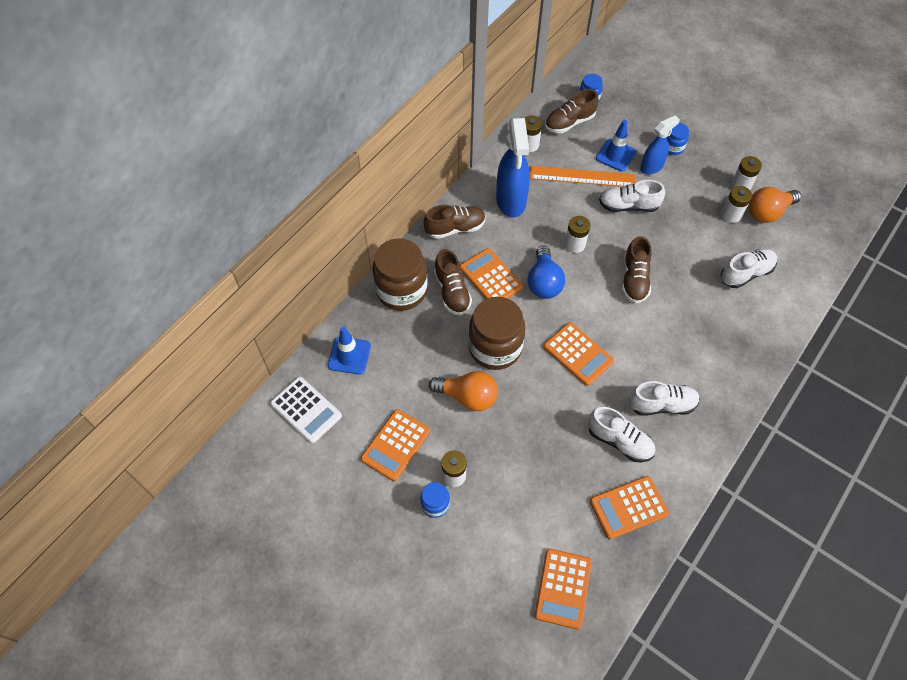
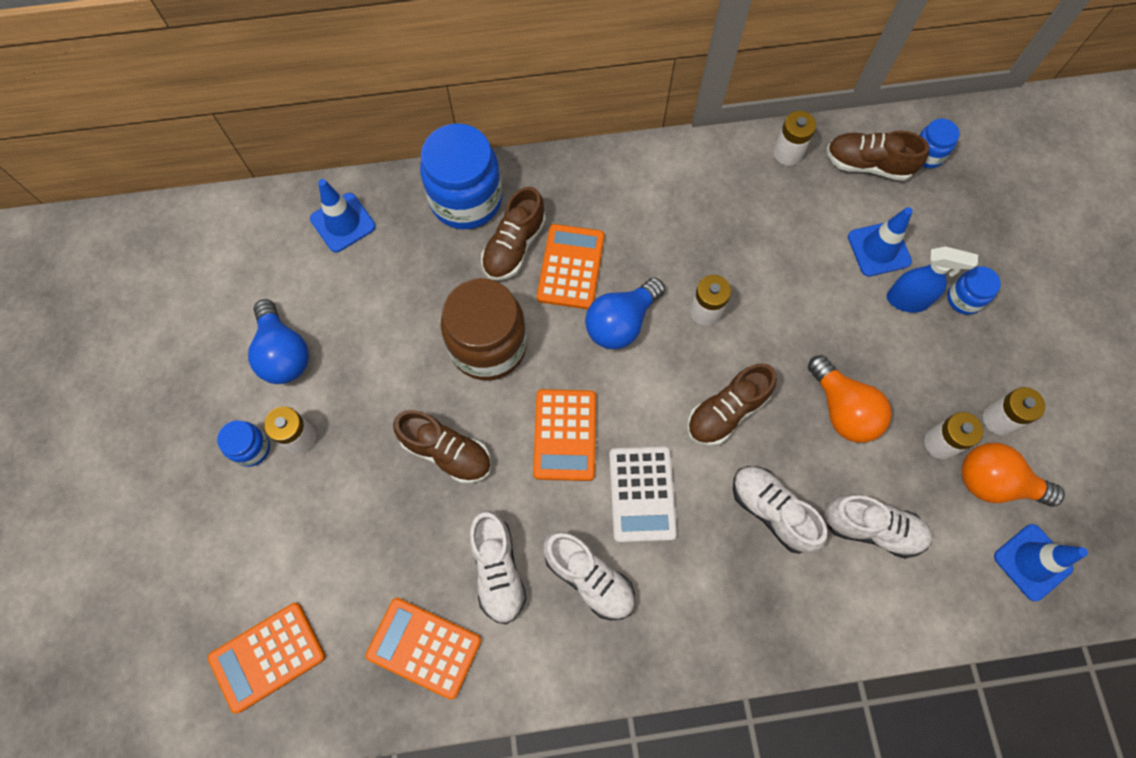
camera: 45 degrees right, 10 degrees up
(306, 410) = (246, 241): white calculator -> white calculator (642, 494)
(395, 445) = (283, 353): orange calculator -> blue light bulb
(401, 290) = (466, 200): brown jar -> blue jar
(455, 228) = (596, 180): brown shoe -> brown shoe (447, 452)
(468, 397) = (403, 371): orange light bulb -> orange light bulb (842, 409)
(511, 201) = (691, 201): blue spray bottle -> none
(582, 177) = (807, 241): orange ruler -> none
(628, 206) = (822, 321): white shoe -> white shoe (772, 511)
(815, 231) = (1032, 562): none -> blue traffic cone

